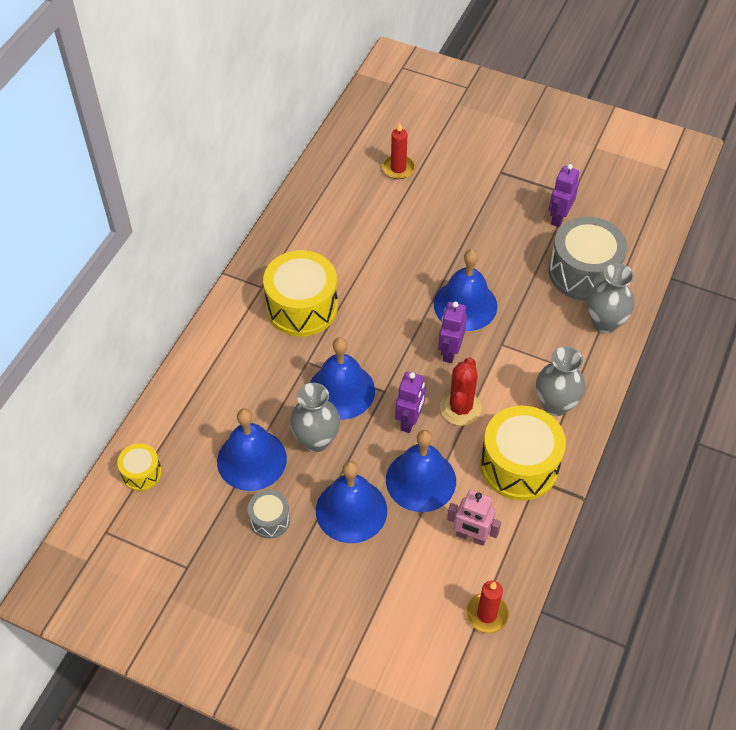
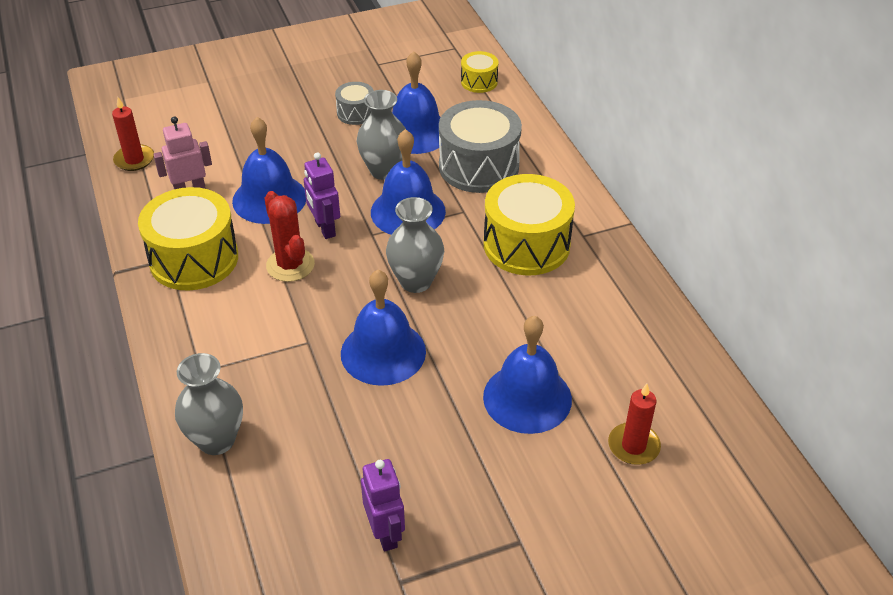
camera: 135 degrees right, 10 degrees down
(351, 510) = (303, 151): blue bell -> blue bell (527, 398)
(450, 352) = (350, 301): purple robot -> none
(555, 404) = (202, 325): grey vase -> grey vase (416, 281)
(583, 273) = (290, 482): grey drum -> grey drum (479, 166)

